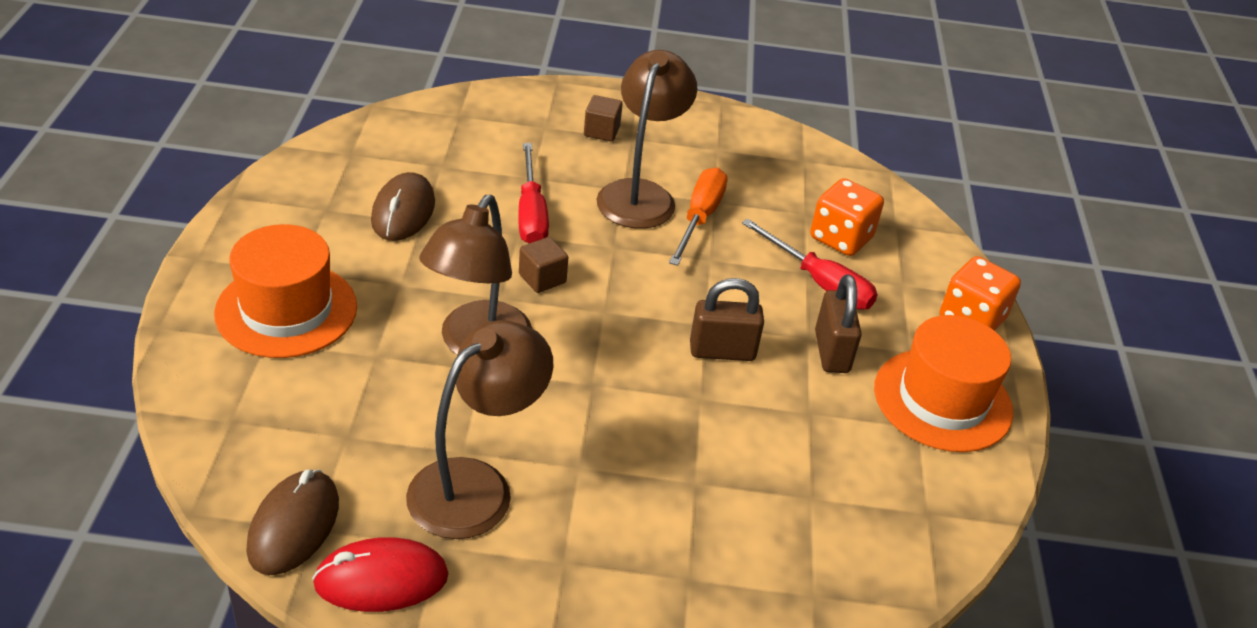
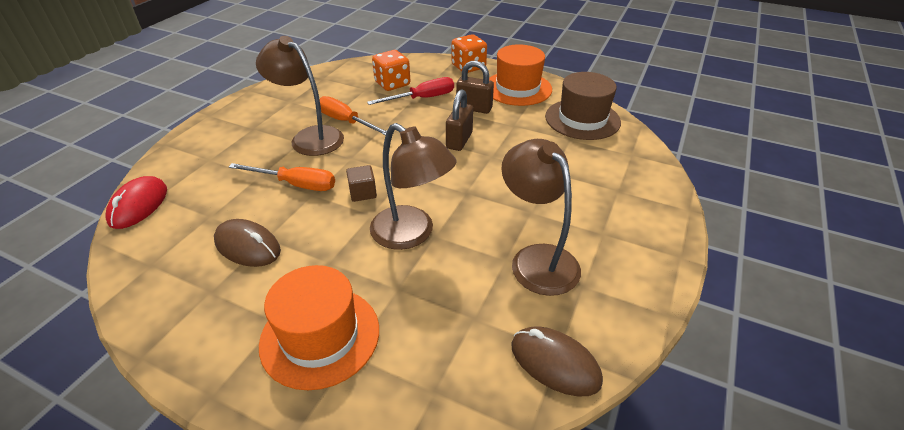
camera: 65 degrees left, 0 degrees up
(381, 580) = (609, 320): red mouse -> red mouse (139, 205)
(531, 213) = (296, 184): red screwdriver -> orange screwdriver
(601, 131) = (235, 138): brown cube -> none
(893, 509) = (582, 119): none -> brown hat

